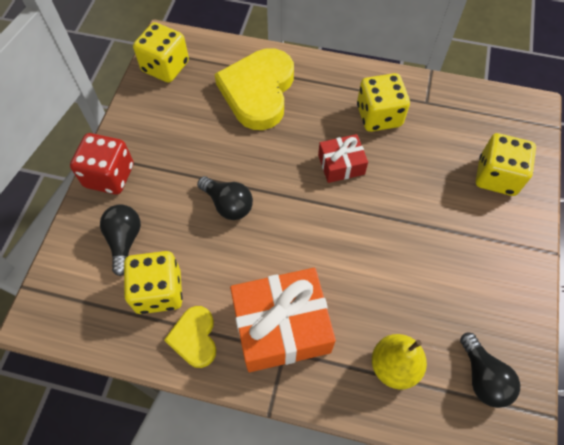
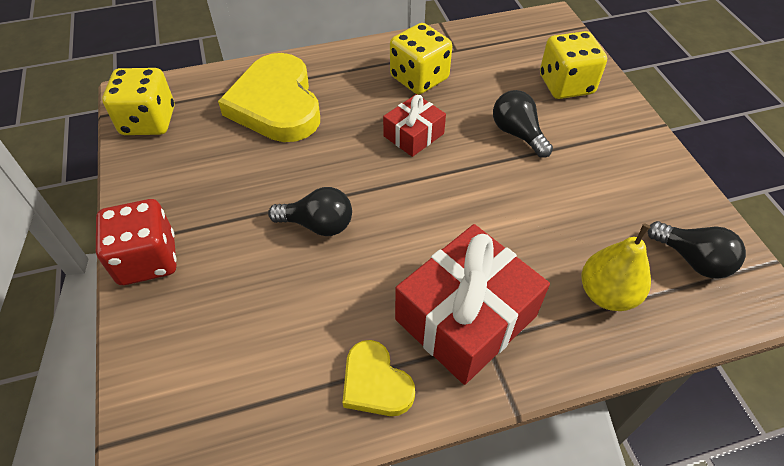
camera: 30 degrees left, 10 degrees down
(124, 240) = (214, 321): black light bulb -> black light bulb (517, 134)
(159, 291) = (296, 355): yellow dice -> none
(281, 327) = (466, 317): orange gift -> red gift

